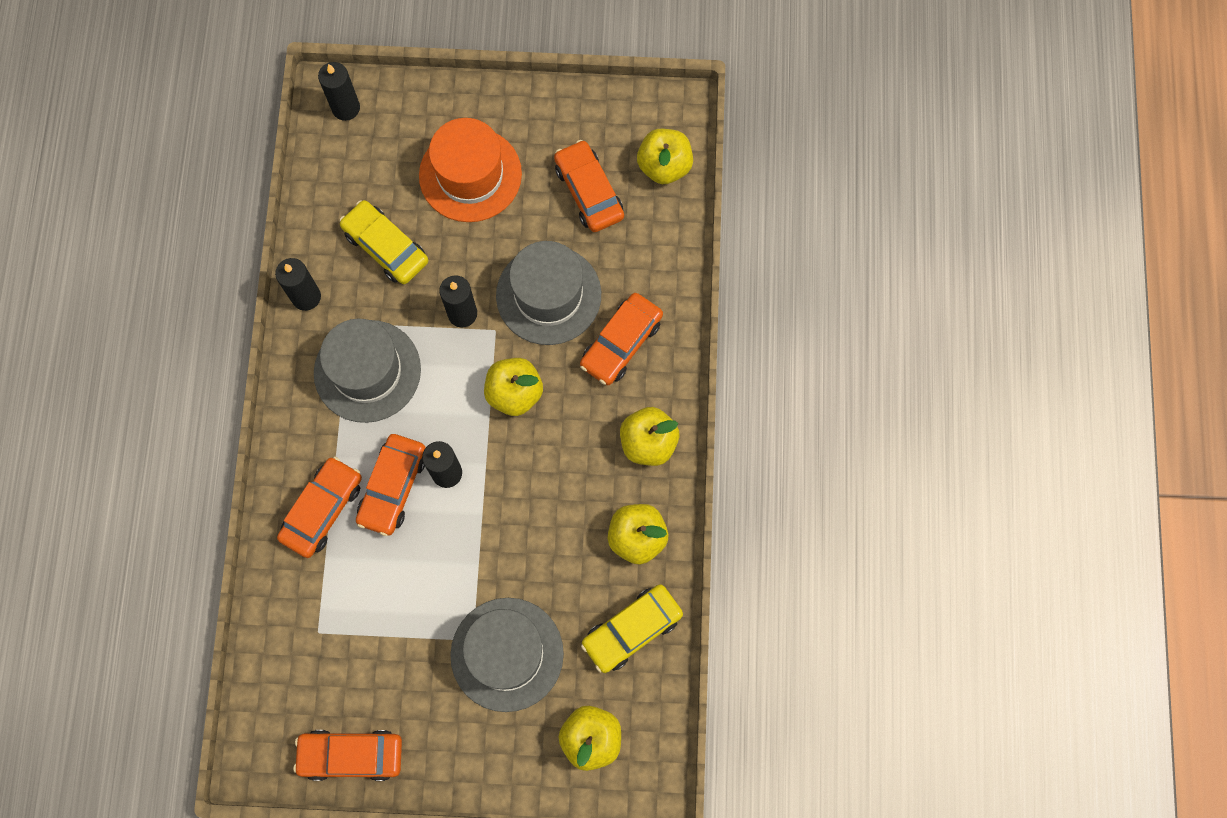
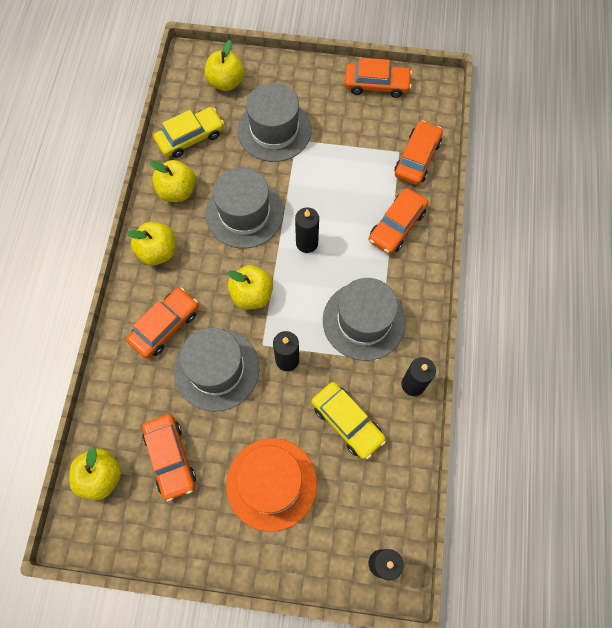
camera: 175 degrees left, 5 degrees down
(393, 487) = (346, 236): orange car -> orange car (417, 158)
(537, 510) = (244, 213): none -> grey hat

